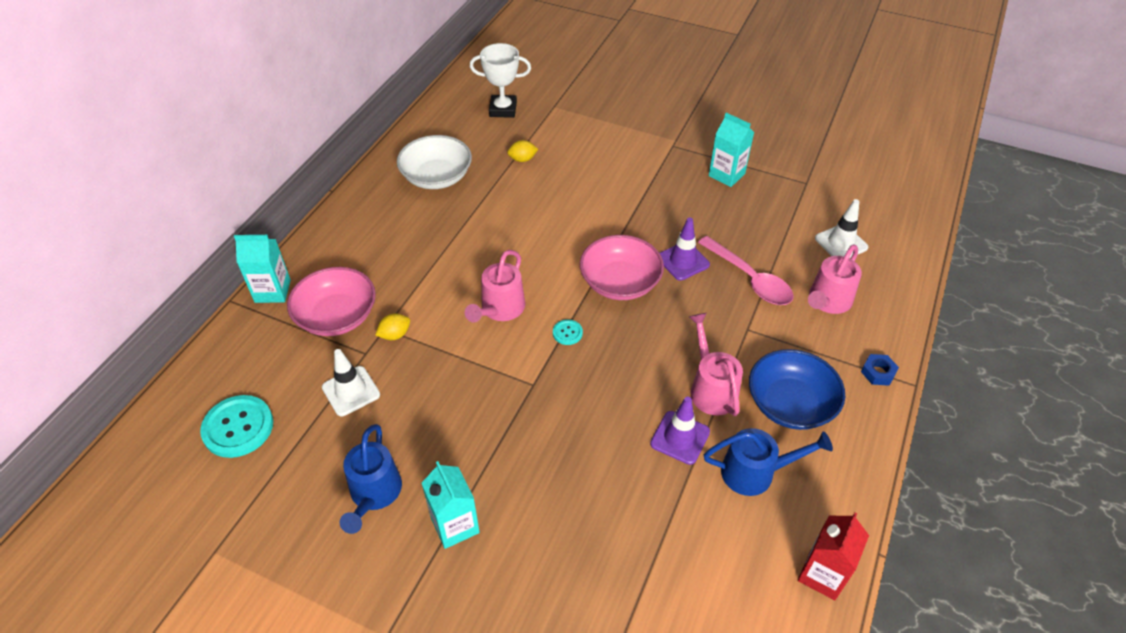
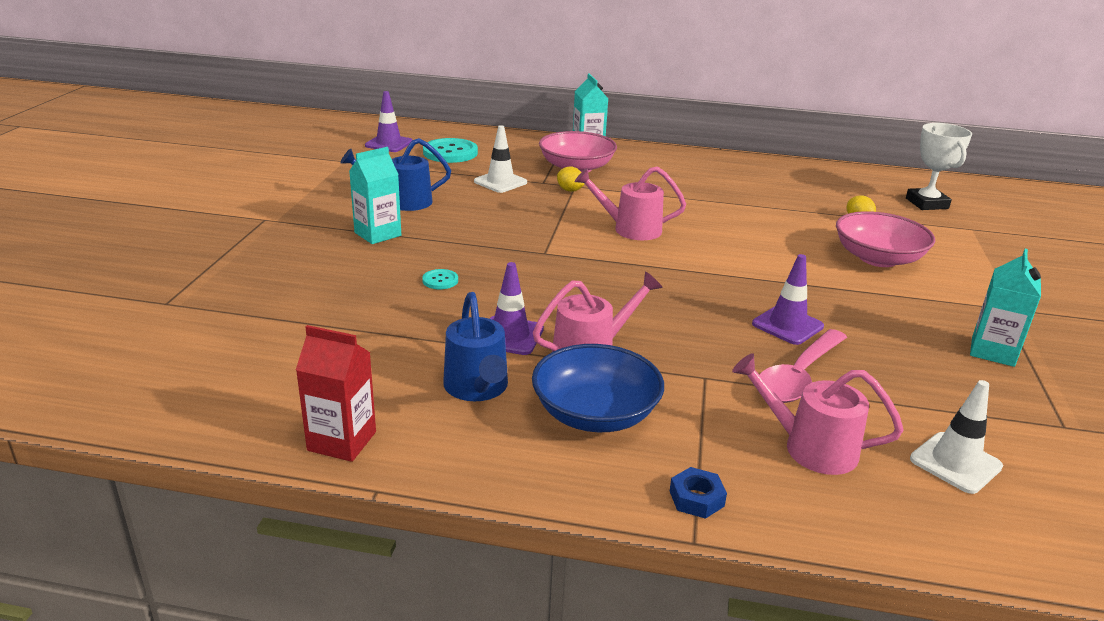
camera: 75 degrees right, 20 degrees down
(173, 493) = (389, 144): none -> purple traffic cone
(437, 177) = (783, 184): white bowl -> none
(567, 333) = (621, 264): turquoise button -> turquoise button (440, 280)
(620, 282) = (717, 287): pink bowl -> pink bowl (878, 258)

